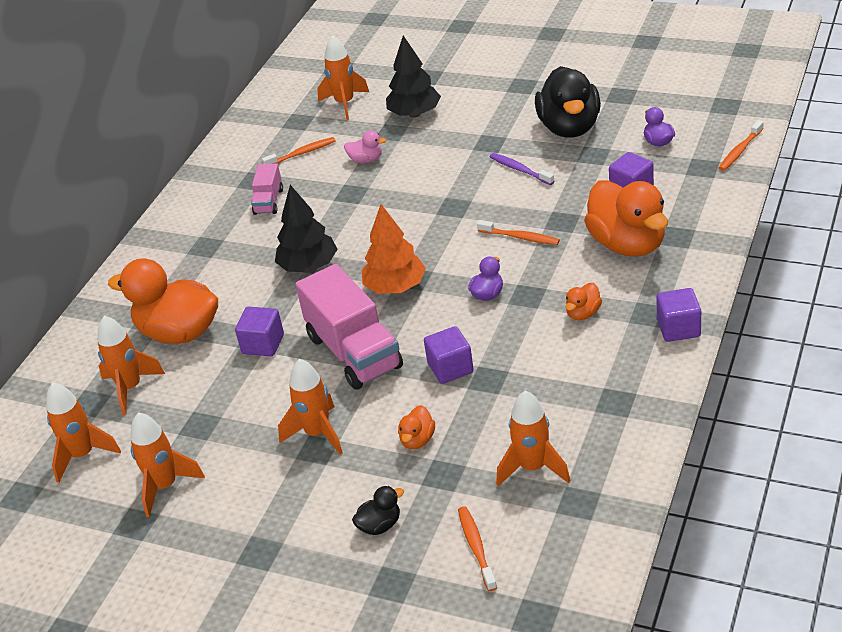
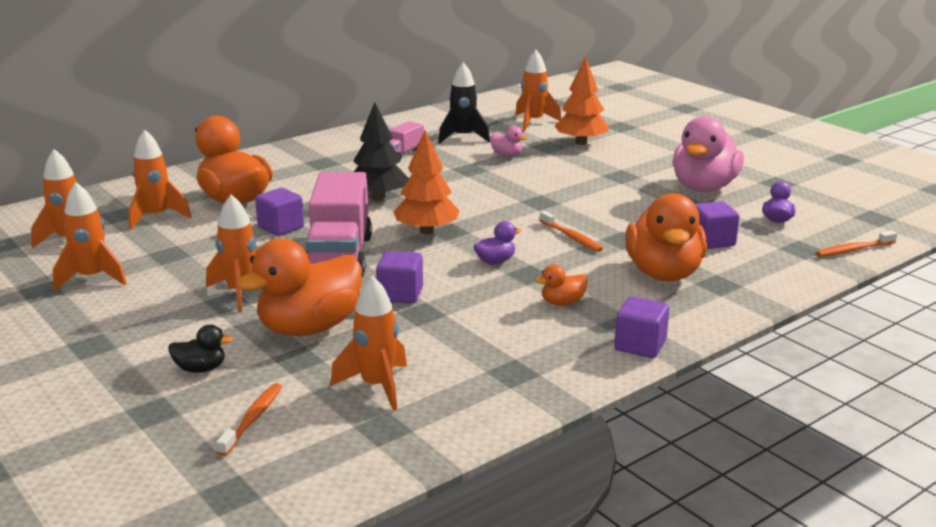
camera: 25 degrees right, 15 degrees down
(301, 153) = (463, 137): orange toothbrush -> black rocket
(414, 114) = (581, 142): black tree -> orange tree
(417, 440) = (309, 328): orange duck -> orange duck, size x2.27
(520, 170) = (626, 198): purple toothbrush -> none
(569, 128) = (704, 187): black duck -> pink duck

